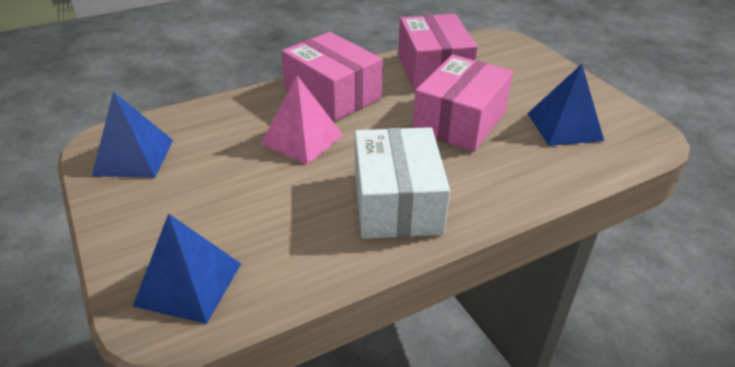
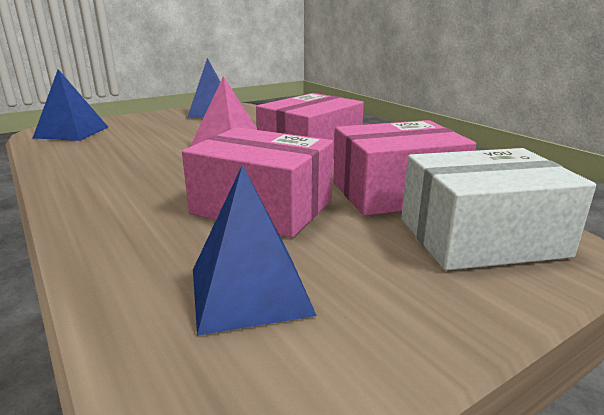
camera: 85 degrees right, 15 degrees down
(397, 202) = (115, 179): white box -> white box (481, 237)

